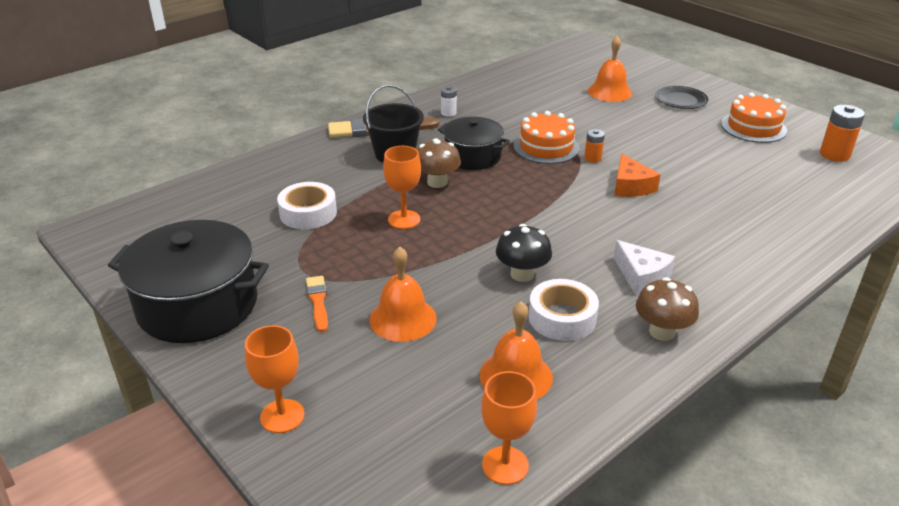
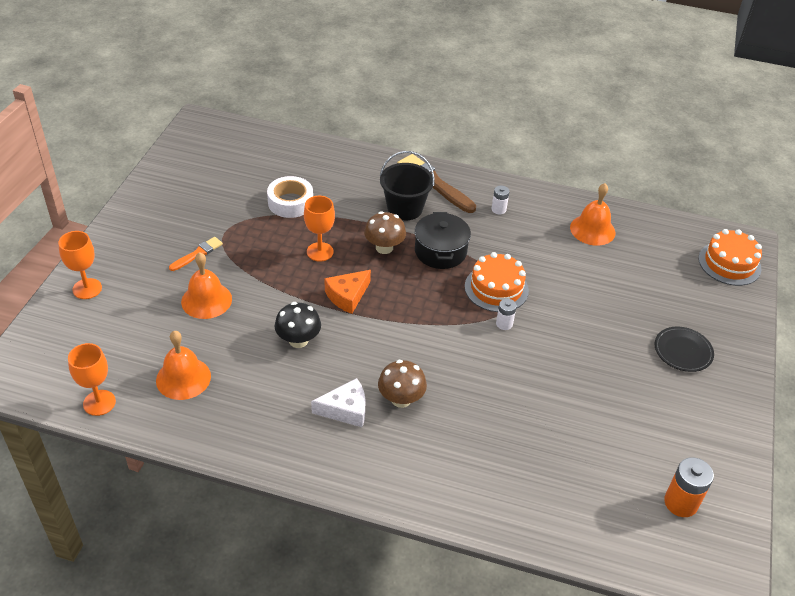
camera: 55 degrees right, 10 degrees up
(198, 305) = (159, 205): black pot -> none
(562, 318) = (261, 380): white tape -> none
(592, 158) = (504, 324): orange battery -> white battery
(609, 92) = (646, 294): orange bell -> orange bell (592, 230)
(631, 186) = (478, 363): orange cheese -> orange cheese (347, 296)
(641, 276) = (345, 410): white cheese -> white cheese turned 120 degrees counterclockwise
(662, 332) = (282, 442): brown mushroom -> brown mushroom (401, 399)
(753, 127) = (678, 423): orange cake -> orange cake (729, 263)

